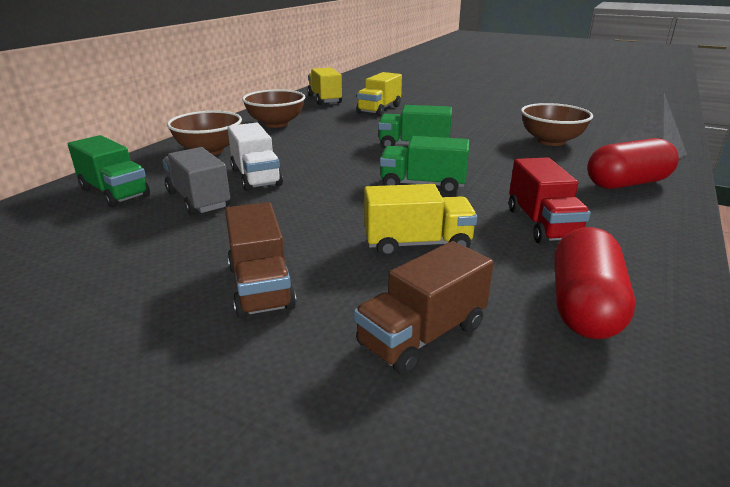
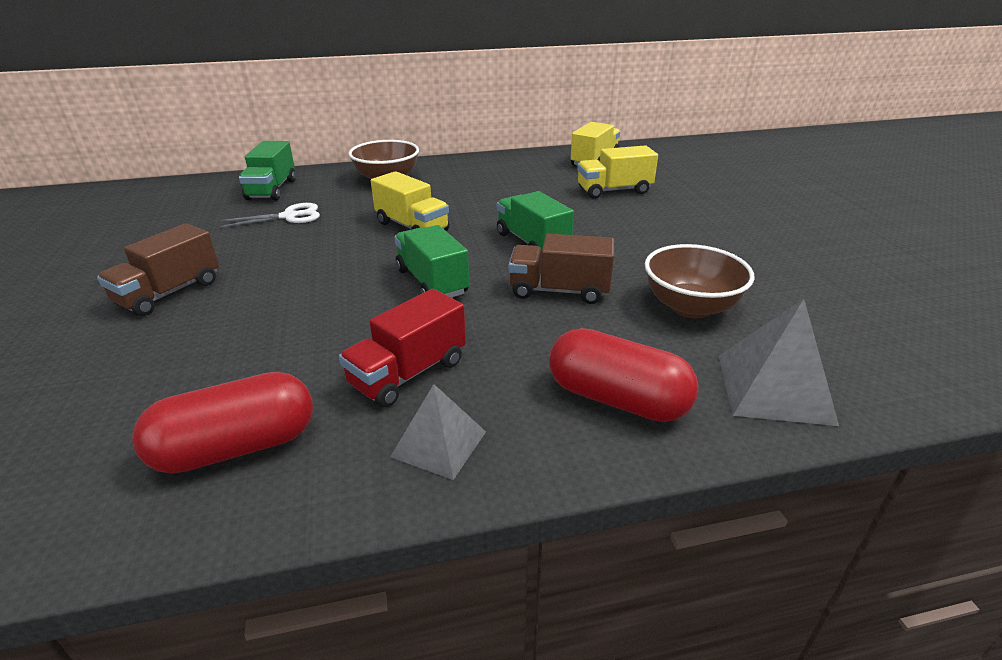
camera: 50 degrees right, 5 degrees up
(198, 200) = (289, 216): grey truck -> white scissors
(256, 177) = (356, 215): white truck -> none
(276, 124) = (488, 173): brown bowl -> none
(417, 244) = (294, 324): yellow truck -> yellow truck (412, 227)
(422, 335) = (135, 379): brown truck -> brown truck (559, 291)
(635, 237) = (439, 444): none -> grey pyramid

